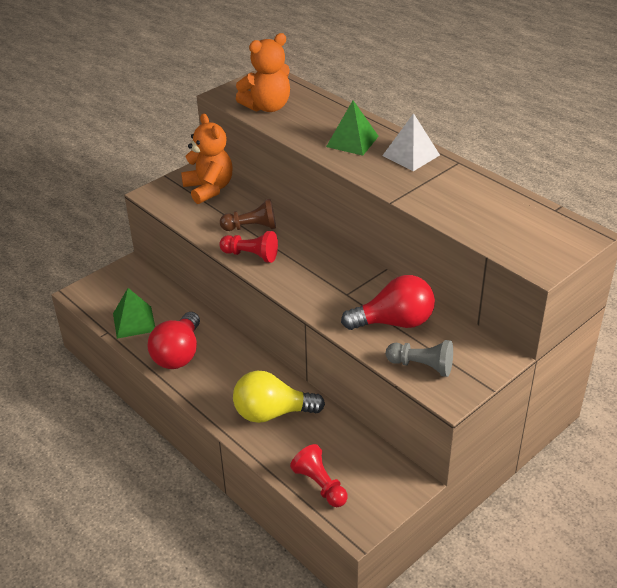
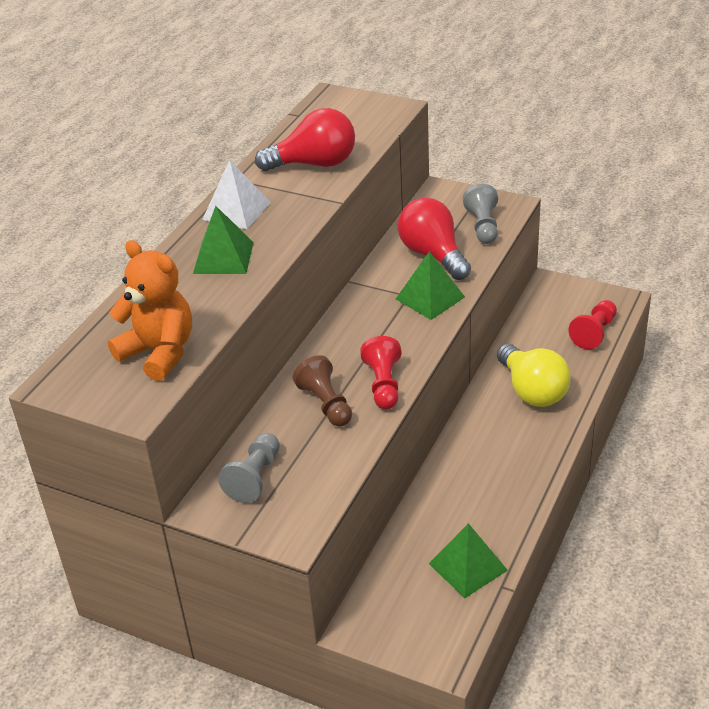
camera: 110 degrees left, 0 degrees up
(178, 354) = (497, 498): red light bulb -> red light bulb (314, 164)
(209, 189) = (254, 477): orange teddy bear -> grey pawn
(335, 304) = (430, 298): none -> green pyramid

